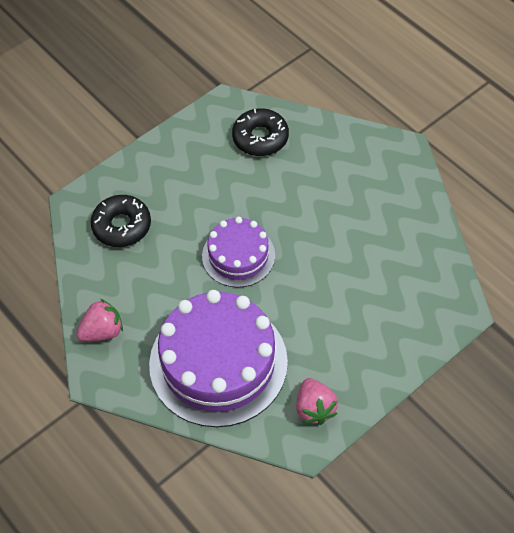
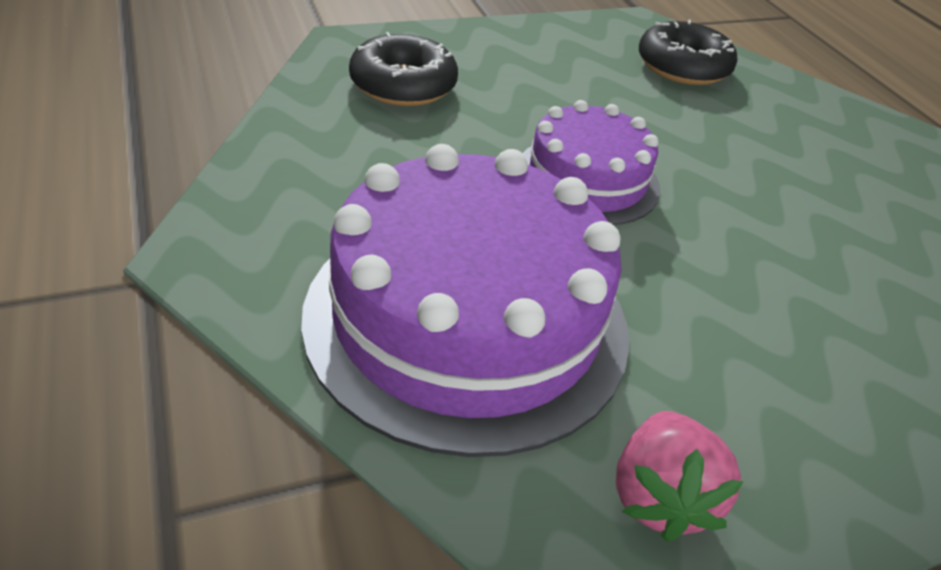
camera: 15 degrees right, 15 degrees down
(102, 331) = (270, 193): pink strawberry -> none

